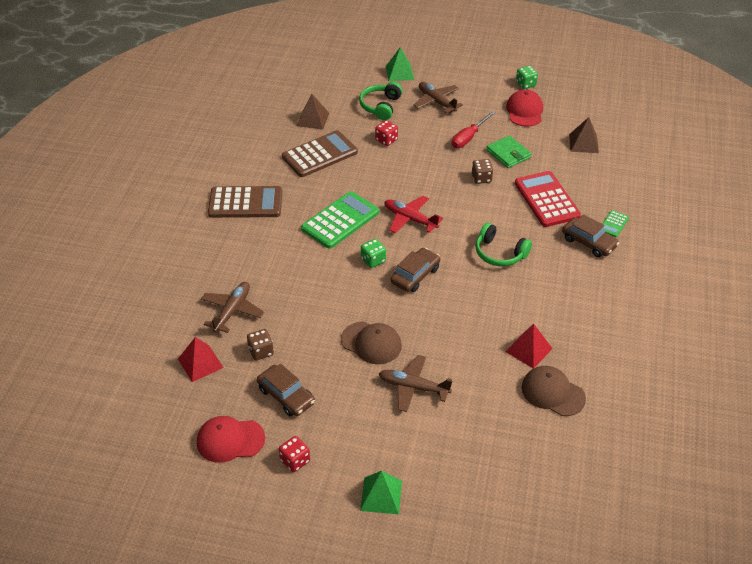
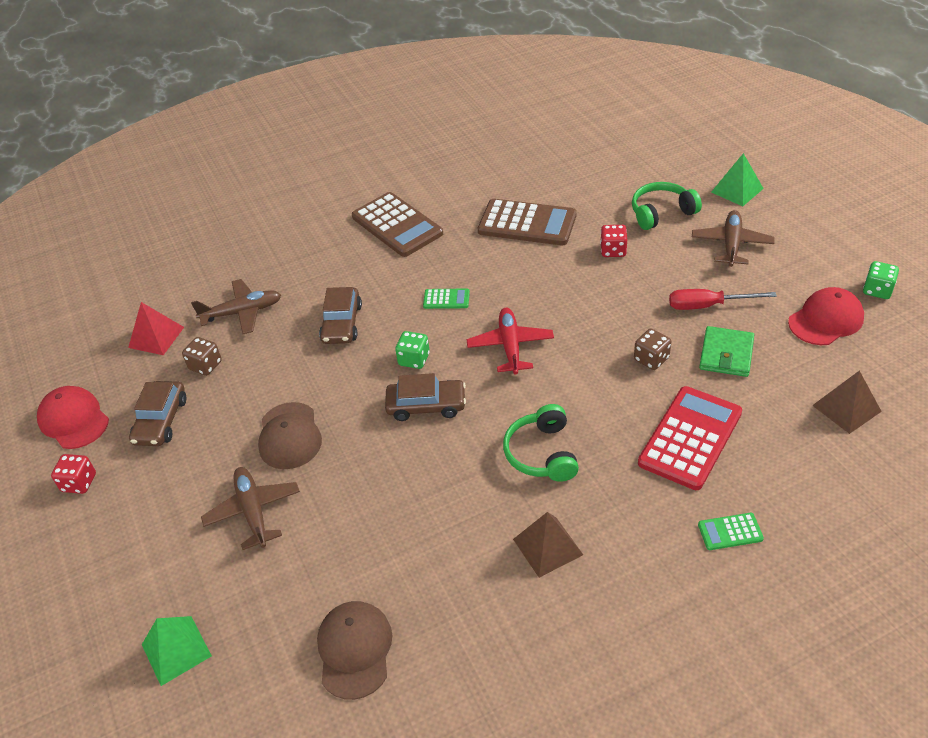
camera: 55 degrees right, 0 degrees up
(313, 119) = (574, 185): brown pyramid -> brown pyramid (547, 547)
(340, 220) = (446, 299): green calculator -> green calculator, size x0.46
(381, 495) = (77, 582): green pyramid -> green pyramid (176, 650)
(529, 350) = (406, 581): red pyramid -> none
(589, 242) = (663, 527): brown car -> brown car (342, 323)

